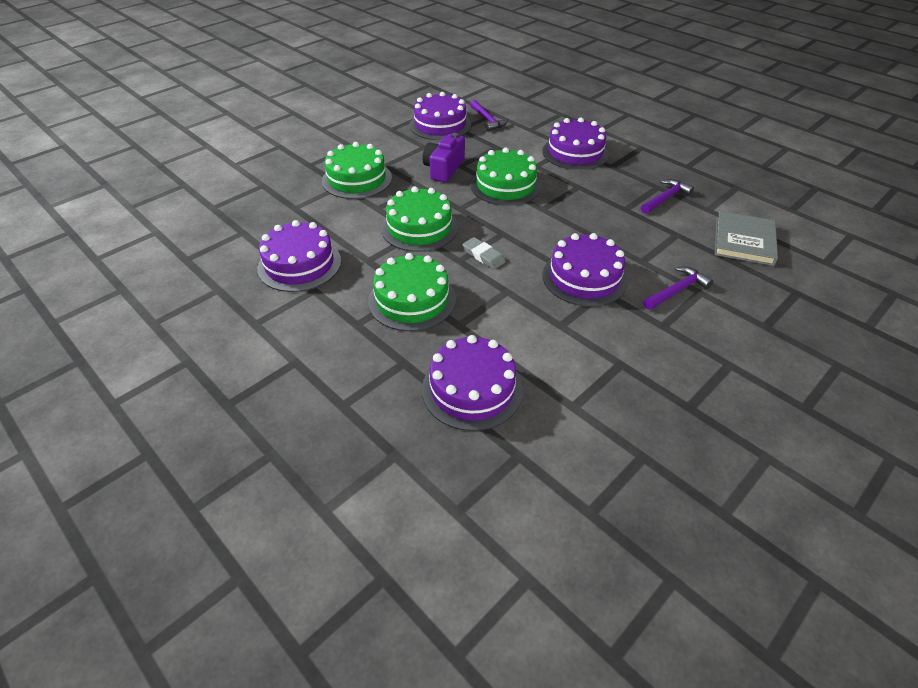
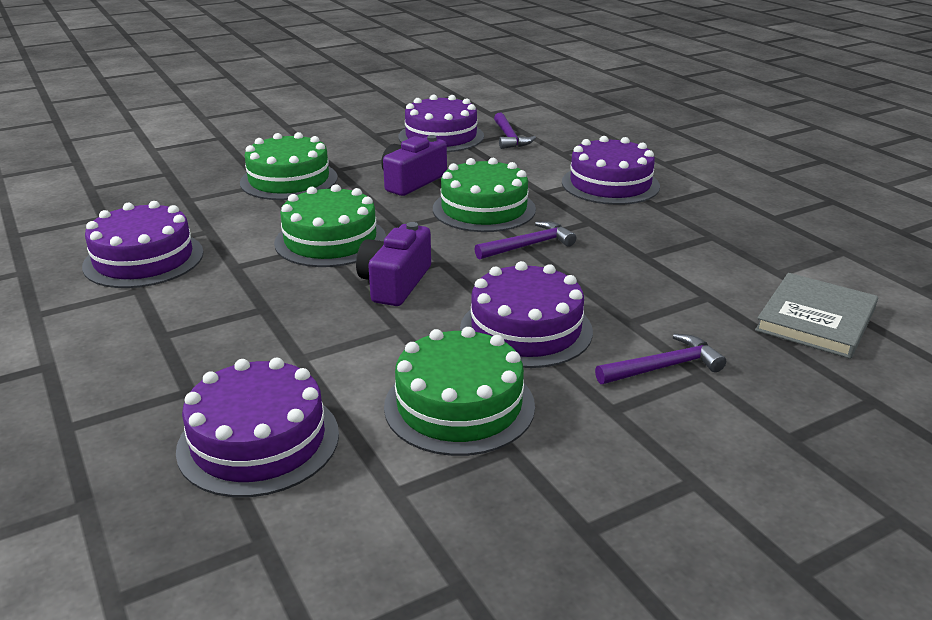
camera: 15 degrees right, 15 degrees down
(412, 300) = (257, 319): green cake -> green cake (459, 405)
(483, 256) = (395, 283): grey eraser -> purple camera
(665, 198) = (715, 251): purple hammer -> purple hammer (528, 245)

